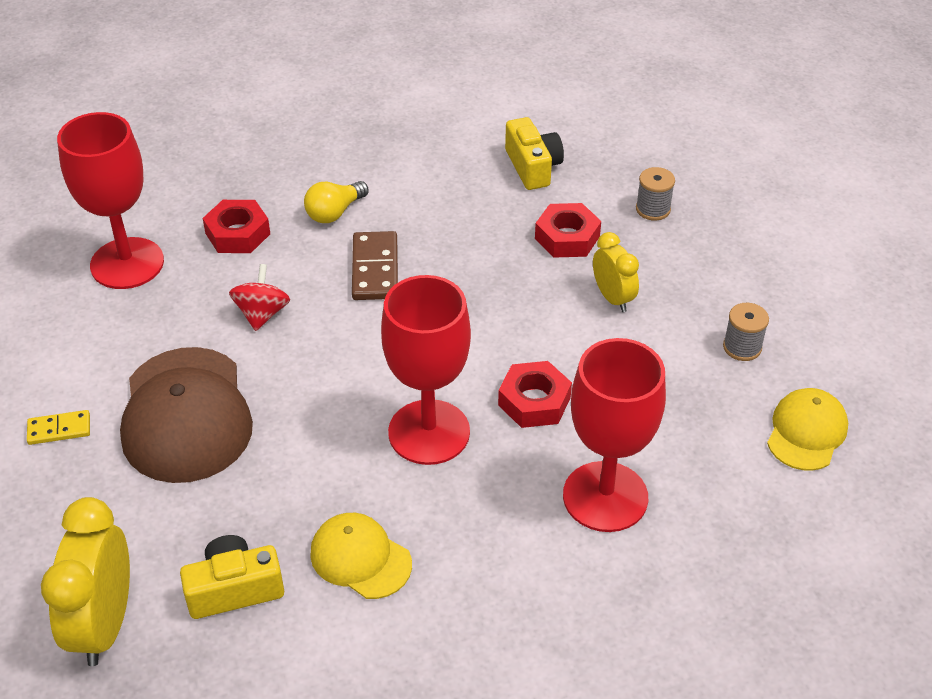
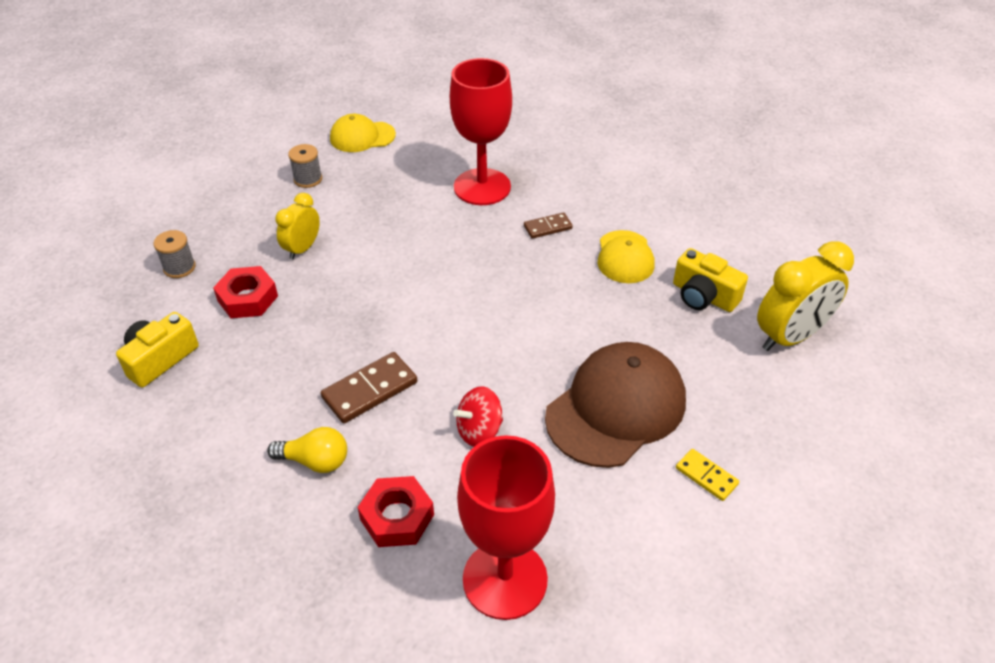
camera: 125 degrees left, 0 degrees up
(429, 432) = (505, 276): red goblet -> none
(475, 516) = (548, 227): none -> brown domino
(534, 401) = (434, 243): red nut -> none

